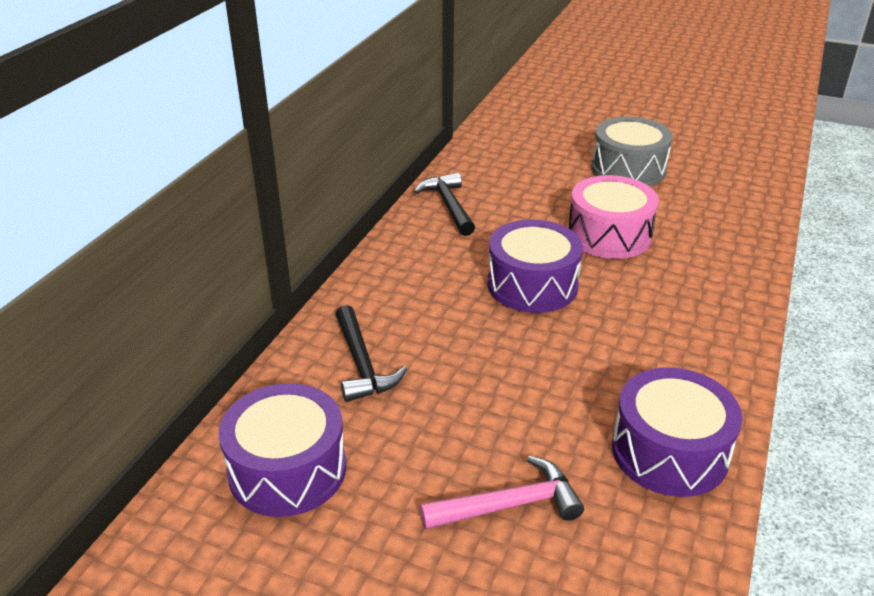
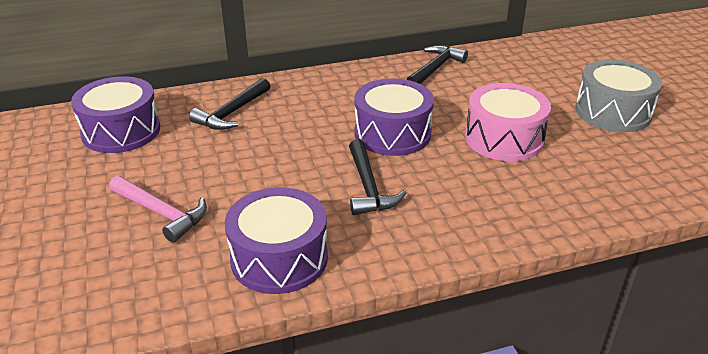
camera: 50 degrees right, 0 degrees up
(606, 342) = (368, 187): none -> black hammer

